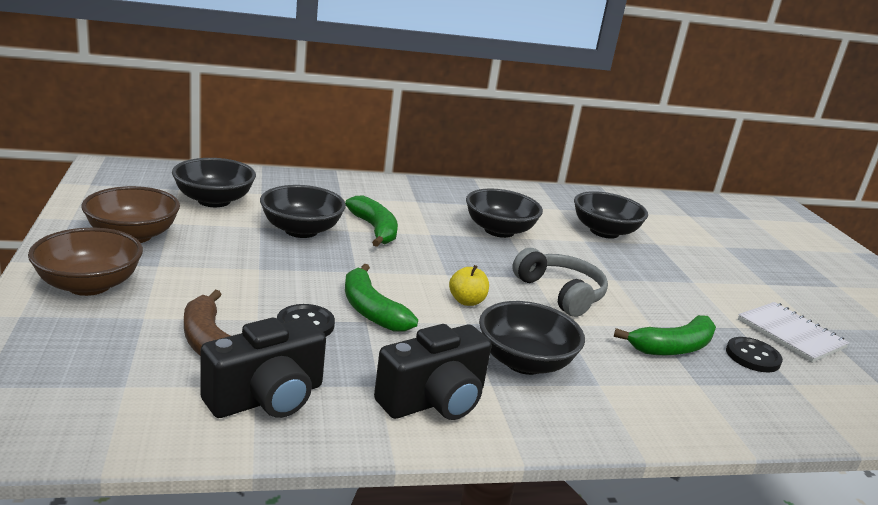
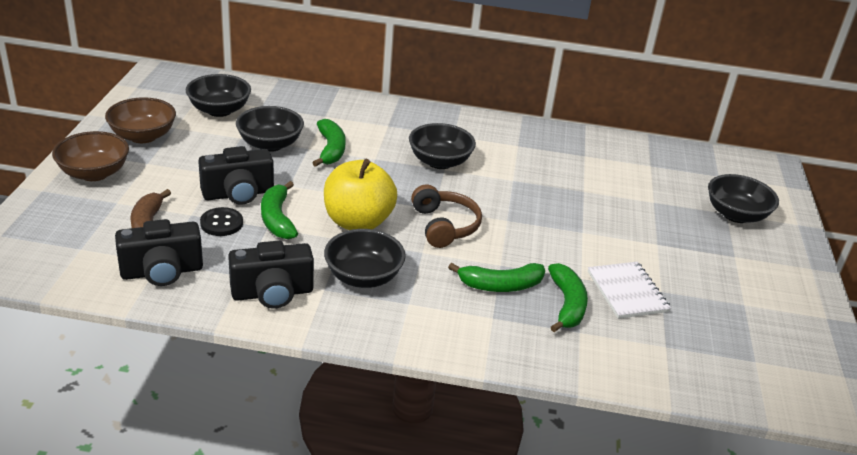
camera: 20 degrees right, 10 degrees up
(302, 287) = (238, 194): none -> black camera
(466, 301) = (358, 222): yellow apple -> yellow apple, size x2.29
(560, 293) = (444, 226): grey headphones -> brown headphones
(604, 232) = (541, 173): black bowl -> black bowl (736, 215)
(752, 356) = (567, 304): black button -> green banana

